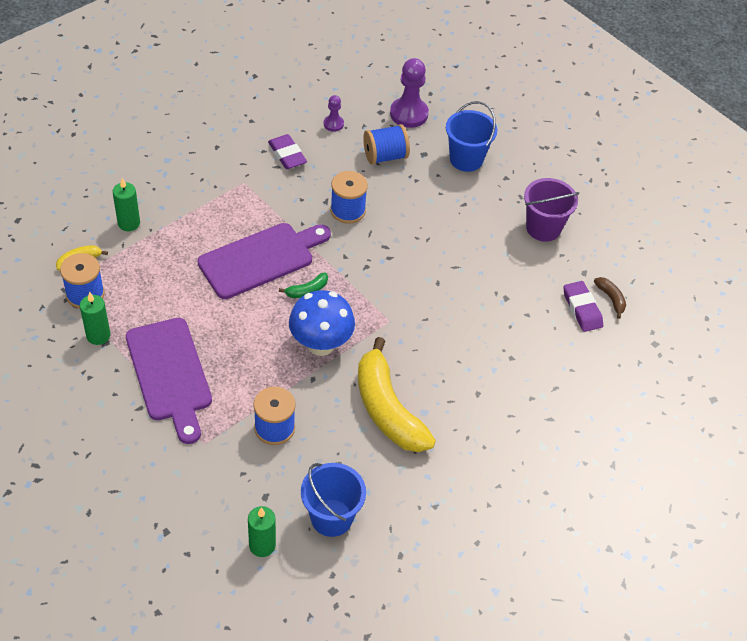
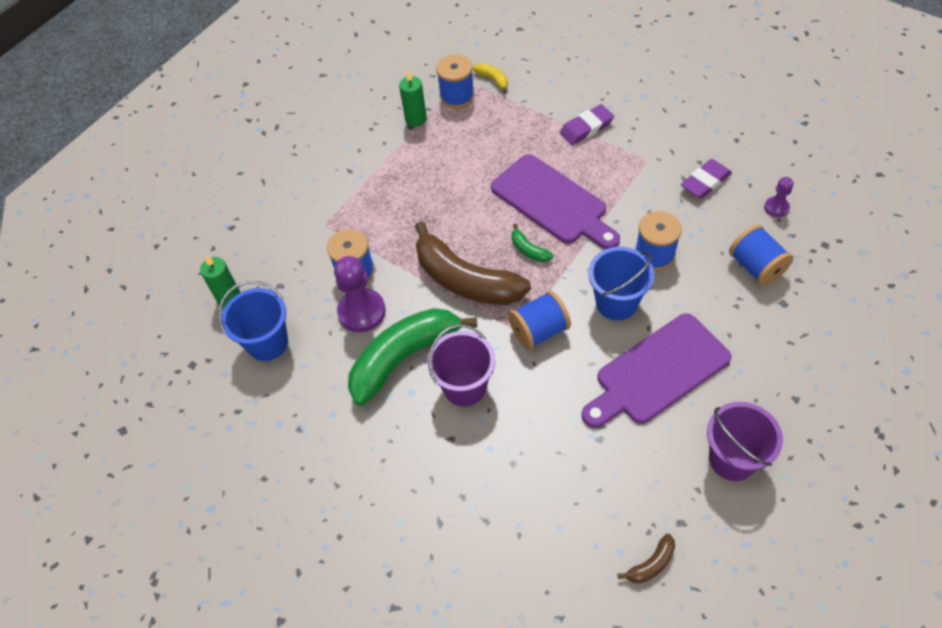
camera: 85 degrees right, 5 degrees up
(129, 223) = (550, 96): green candle -> none
(170, 374) = (391, 179): purple cutting board -> purple cutting board (657, 372)
(321, 344) = (465, 280): blue mushroom -> brown banana
(387, 409) = (404, 357): yellow banana -> green banana
(394, 307) = (539, 331): none -> blue spool
(409, 114) = (840, 272): purple pawn -> purple pawn (361, 311)
(432, 372) = (464, 387): none -> purple bucket
(466, 159) = (801, 348): blue bucket -> blue bucket (616, 303)
(582, 309) = (618, 530): purple eraser -> purple eraser (586, 128)

